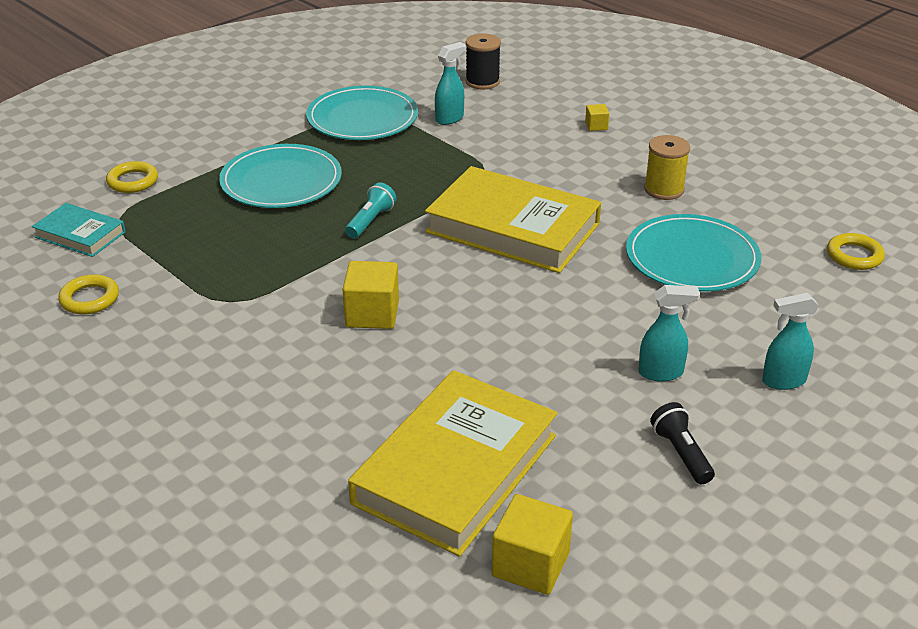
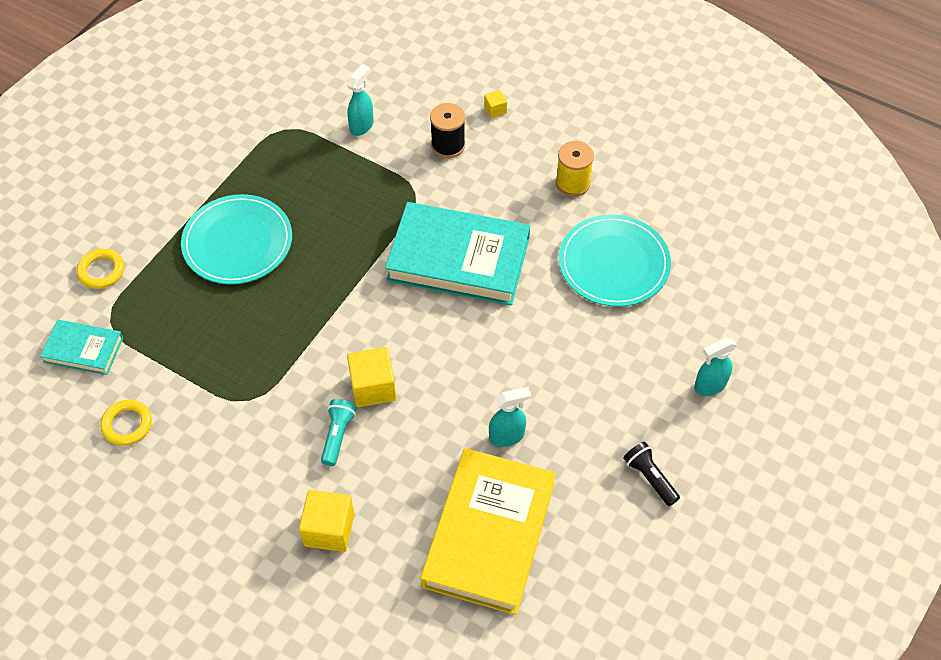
camera: 15 degrees left, 20 degrees up
(362, 118) = (281, 141): turquoise plate -> none
(371, 221) = (335, 277): turquoise flashlight -> turquoise flashlight (338, 435)
(482, 82) = (376, 67): black spool -> black spool (448, 145)
(513, 228) = (458, 259): yellow book -> turquoise book
(530, 564) = (568, 608): yellow cube -> yellow cube (329, 529)
(661, 373) = (617, 399): turquoise spray bottle -> turquoise spray bottle (507, 436)
(854, 256) = (740, 232): yellow ring -> none

